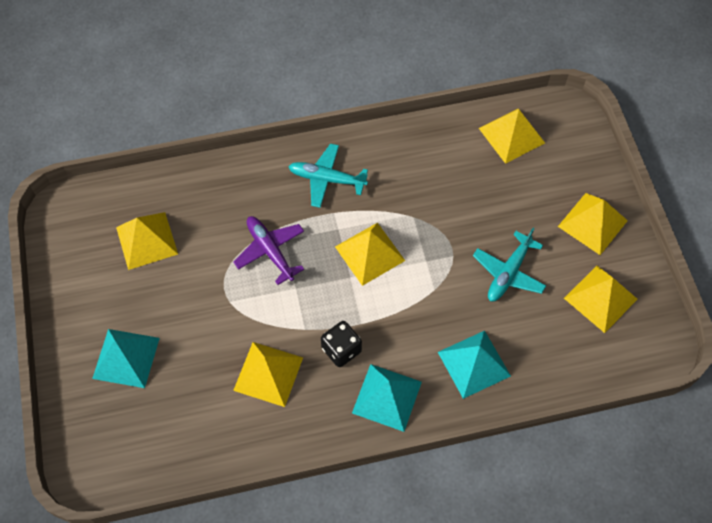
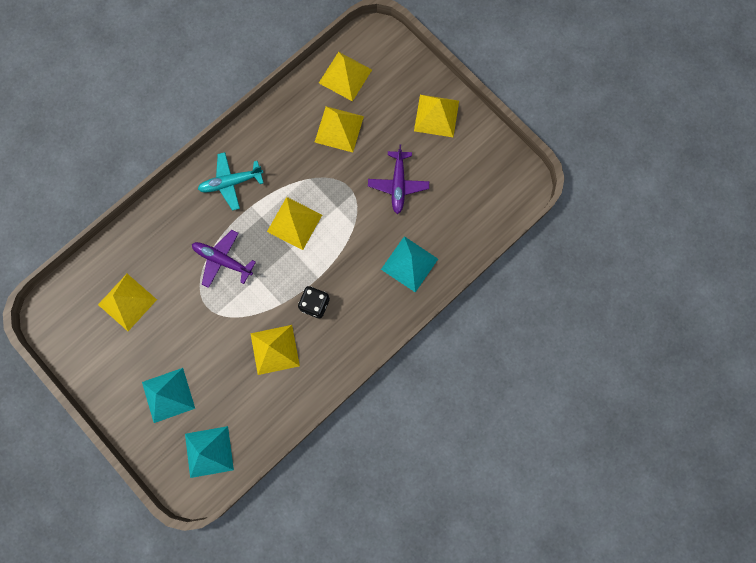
camera: 30 degrees left, 15 degrees up
(387, 397) = (364, 320): turquoise pyramid -> turquoise pyramid (209, 451)
(508, 273) = (398, 185): turquoise plane -> purple plane
(600, 298) = (469, 169): yellow pyramid -> yellow pyramid (339, 129)

